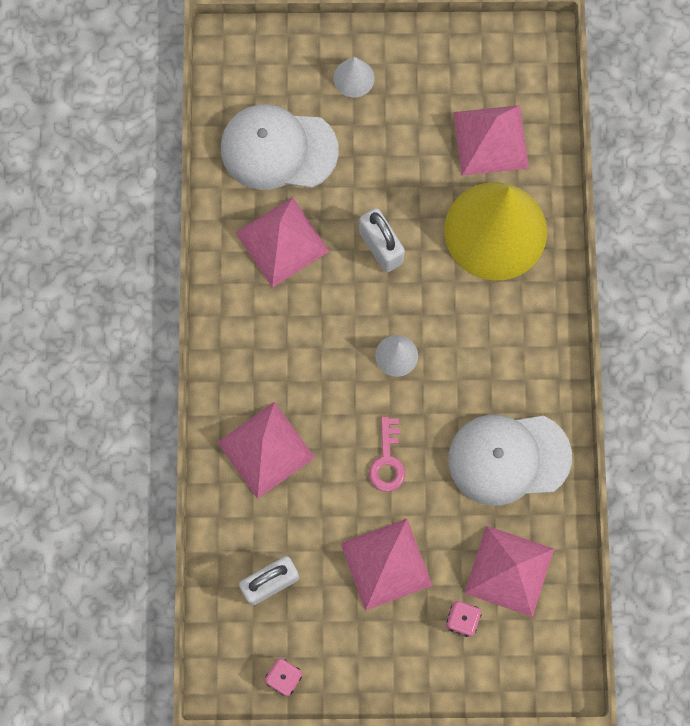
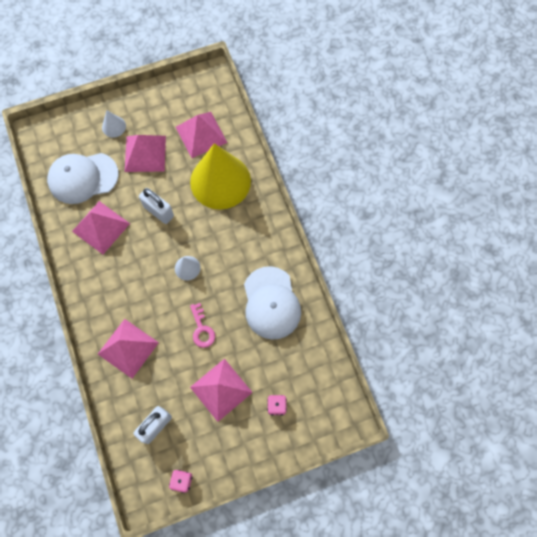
camera: 20 degrees left, 5 degrees down
(508, 458) = (271, 303): white cap -> white cap turned 75 degrees counterclockwise
(509, 571) = (294, 367): pink pyramid -> pink pyramid (145, 153)

